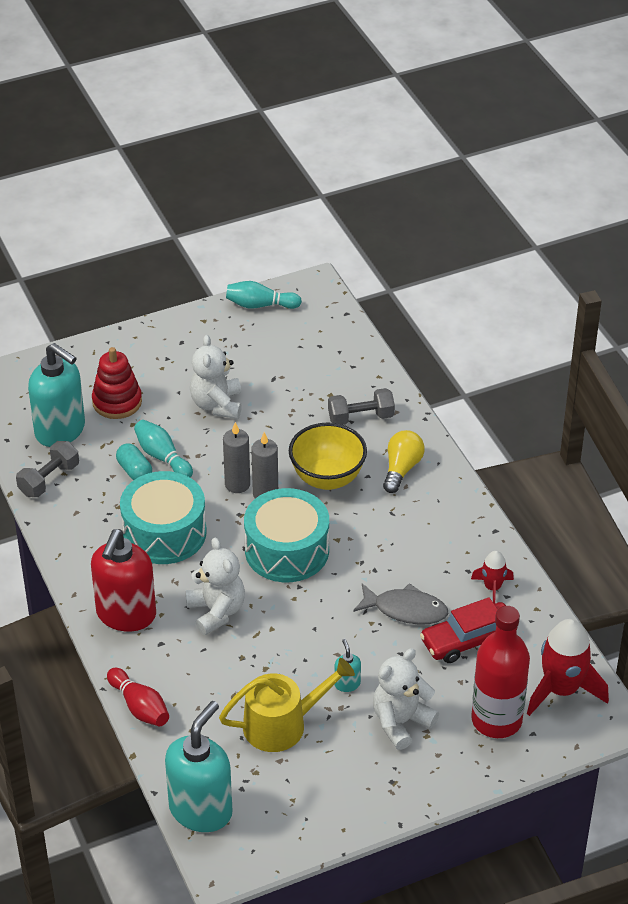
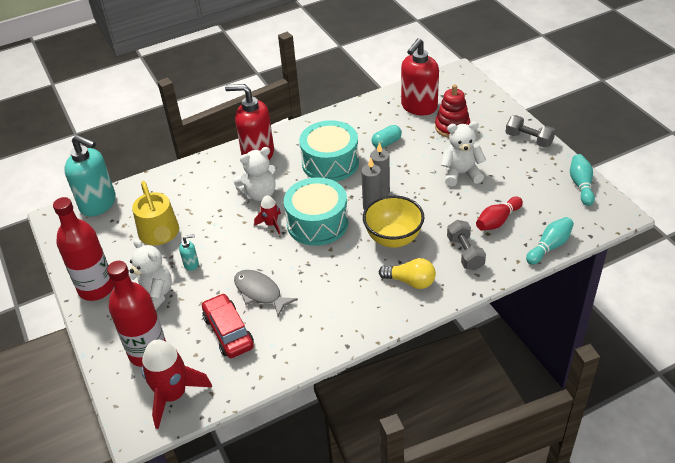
camera: 90 degrees right, 0 degrees up
(49, 479) = (373, 108): grey dumbbell -> grey dumbbell (528, 139)
(60, 431) = (419, 107): turquoise soap dispenser -> red soap dispenser
(139, 706) = (182, 169): red bowling pin -> red bowling pin (497, 221)
(162, 457) = (402, 154): turquoise bowling pin -> turquoise bowling pin (549, 246)
(381, 790) = (96, 288): none -> red bottle
(406, 610) = (260, 292): grey fish -> grey fish turned 120 degrees clockwise
(492, 588) = (283, 346): red rocket -> red rocket (271, 224)

